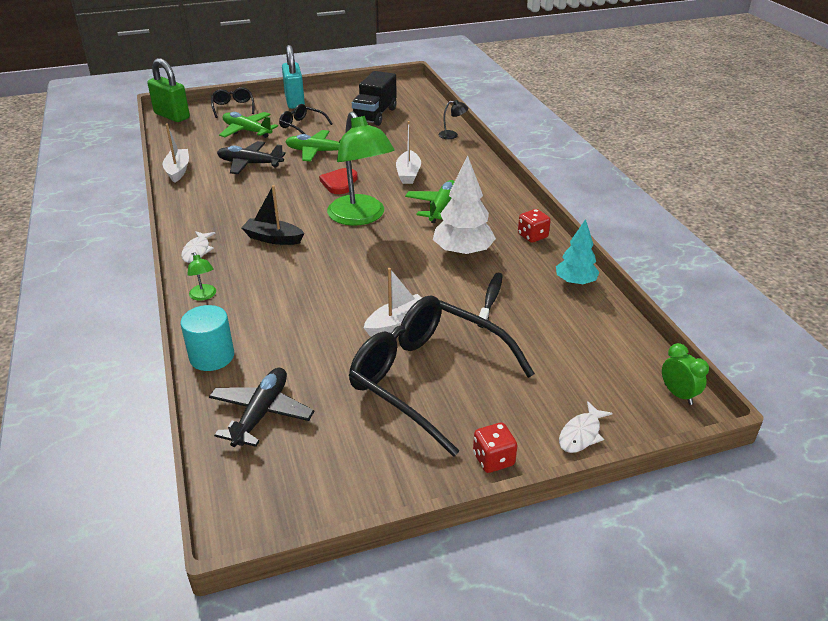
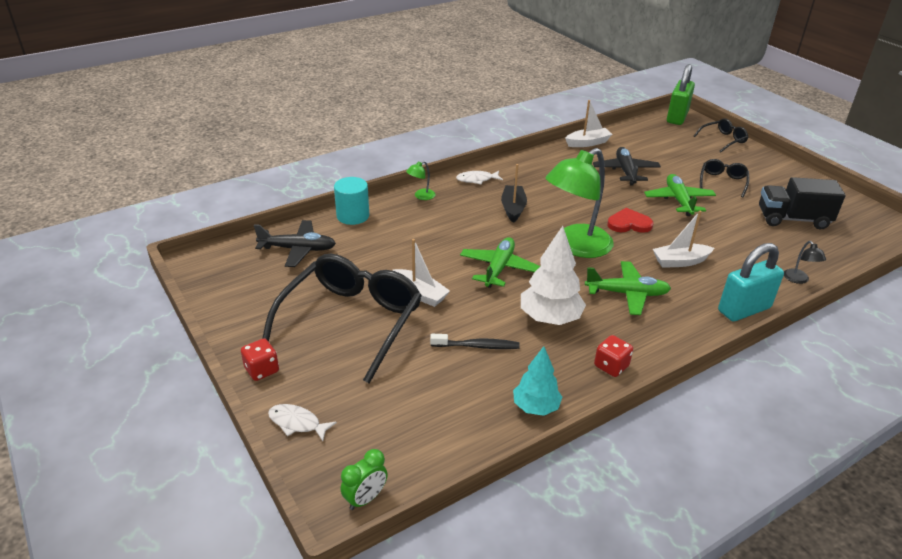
camera: 75 degrees right, 0 degrees up
(247, 131) = (684, 157): green plane -> green plane (498, 268)
(294, 101) = (770, 167): turquoise padlock -> turquoise padlock (744, 309)

